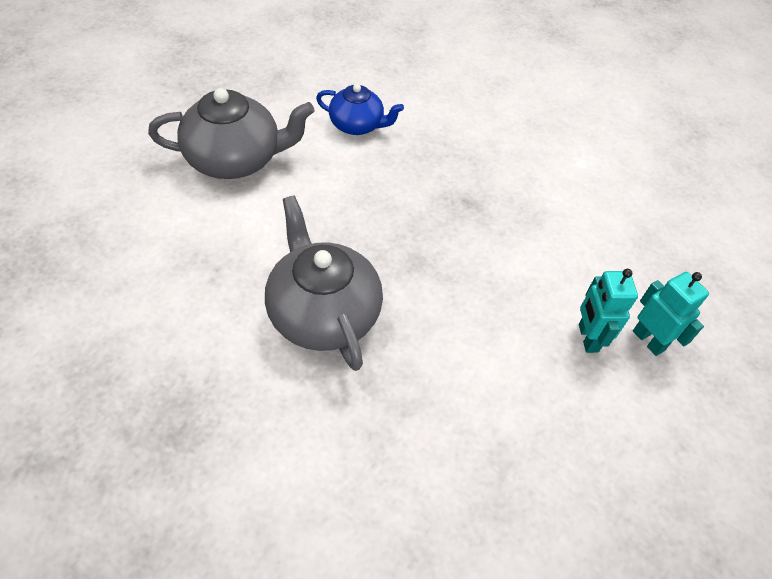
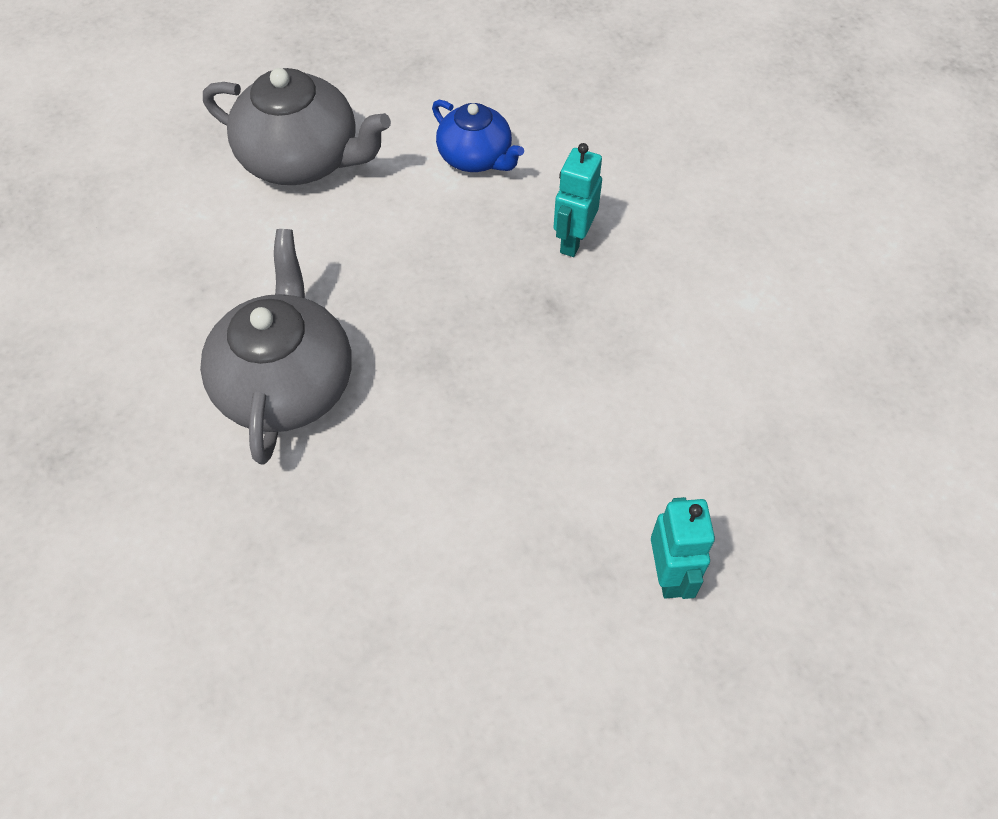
camera: 30 degrees right, 5 degrees up
(587, 338) = (587, 538): turquoise robot -> turquoise robot (573, 241)

